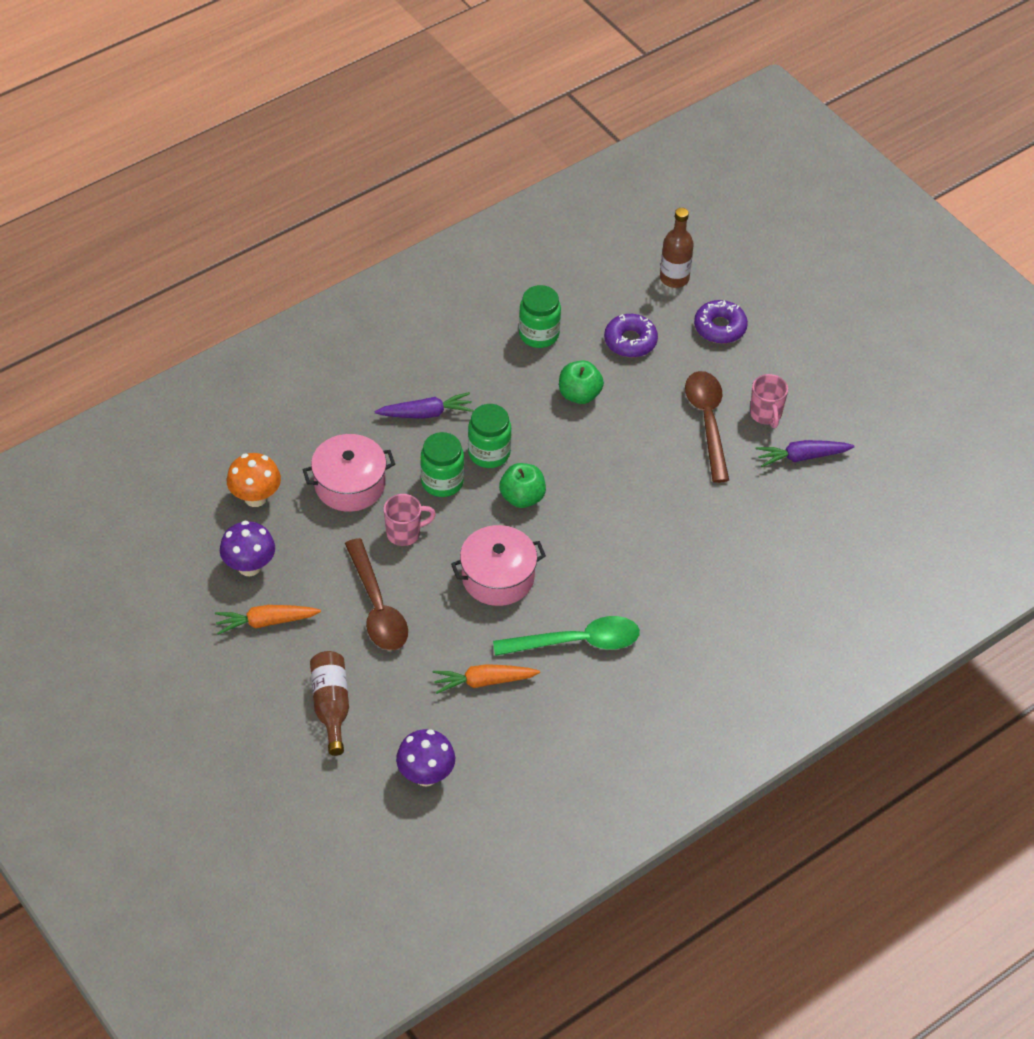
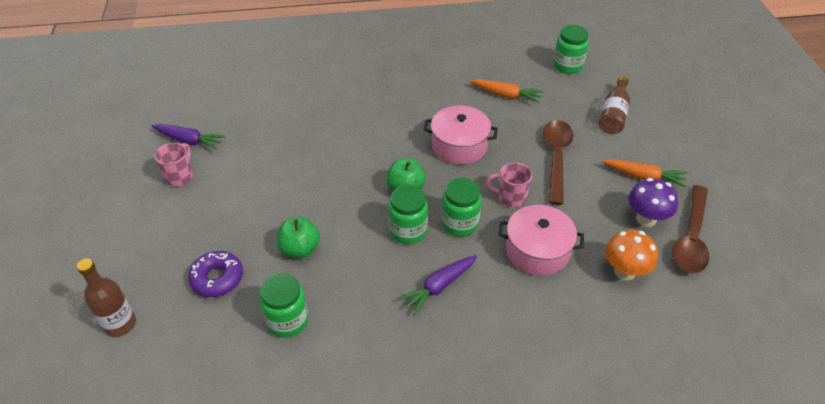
camera: 150 degrees left, 5 degrees down
(425, 413) = (439, 286): purple carrot -> purple carrot turned 60 degrees counterclockwise
(426, 775) = (567, 66): purple mushroom -> green jar
(577, 642) = (433, 94): green spoon -> none
(707, 422) = (225, 188): brown spoon -> brown spoon (691, 238)
(720, 327) = (135, 258): purple donut -> none

